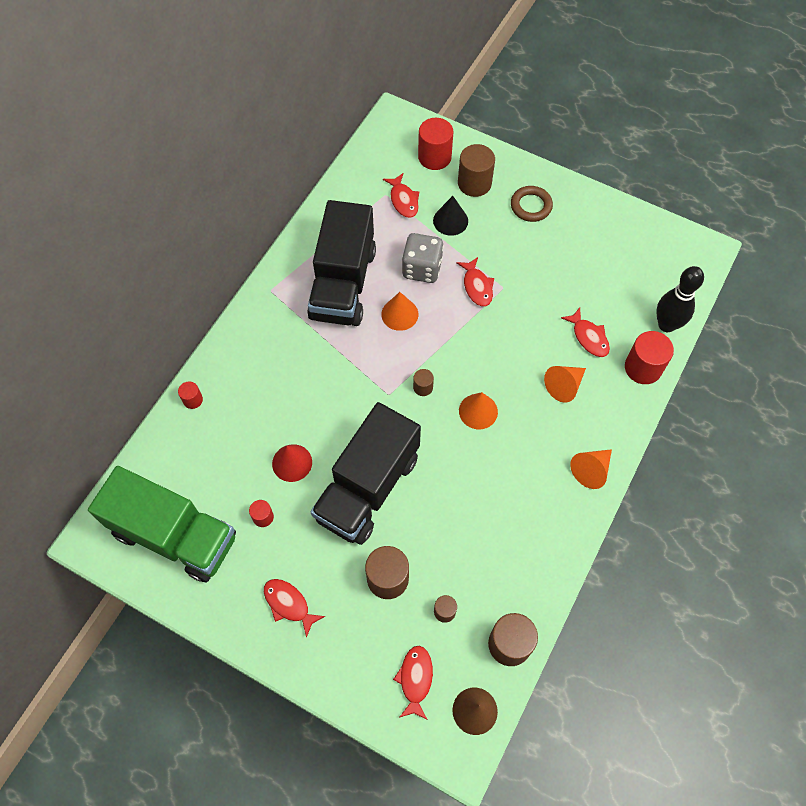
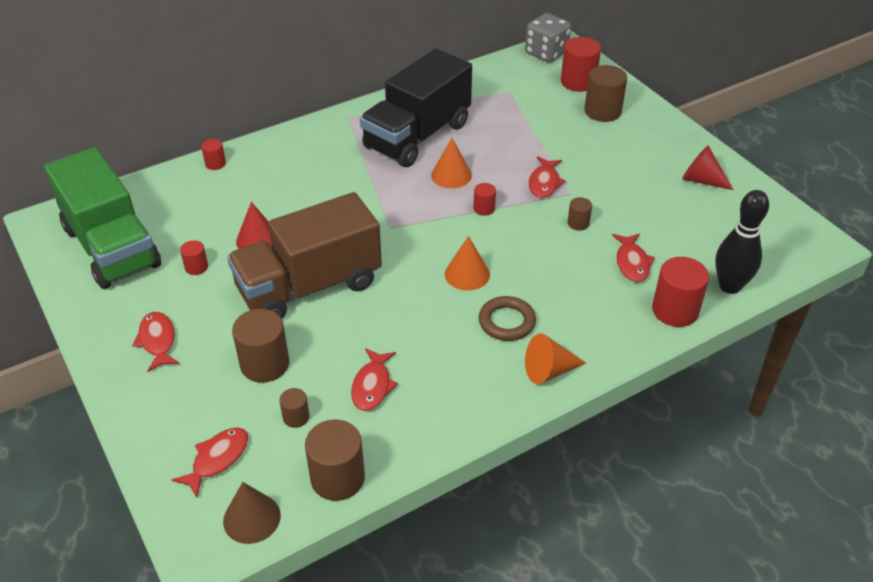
camera: 30 degrees right, 20 degrees down
(367, 487) = (309, 286): black truck -> brown truck
(403, 200) = (523, 100): red fish -> red fish (372, 386)
(422, 268) = (500, 151): grey dice -> grey dice (546, 53)
(423, 387) = (427, 235): brown cylinder -> brown cylinder (578, 223)
(448, 337) = (484, 208): none -> red cylinder
(450, 220) = (557, 129): black cone -> none
(531, 206) = (648, 145): brown ring -> brown ring (506, 322)
(564, 386) = (574, 290): orange cone -> none
(590, 225) = (701, 180): none -> red cone

